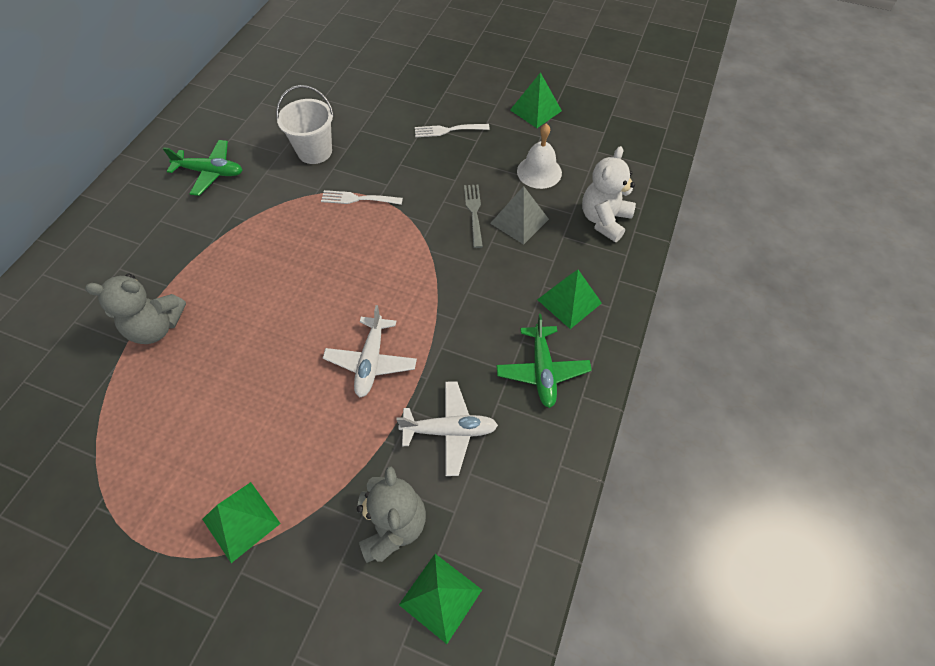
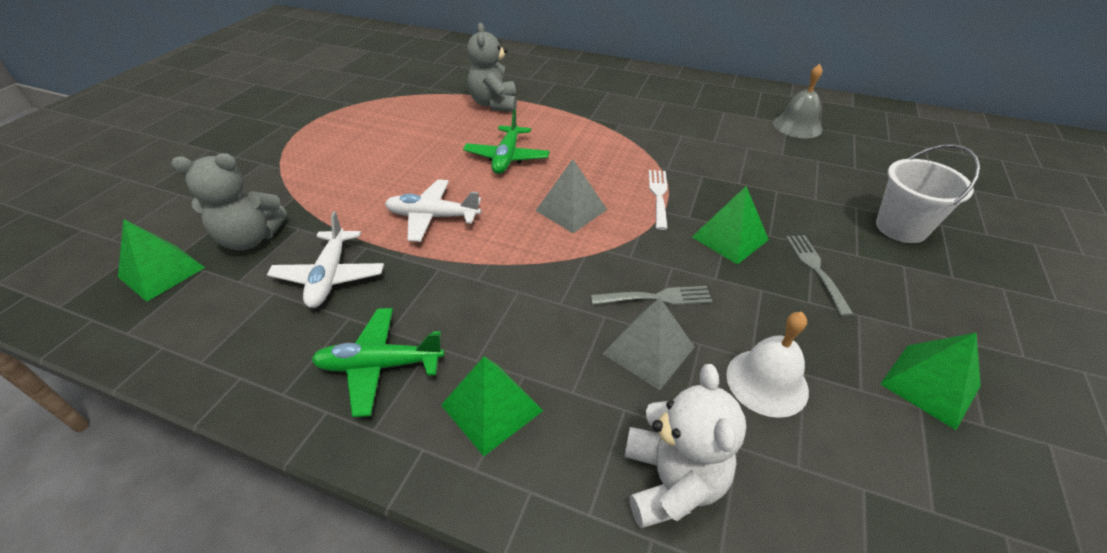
camera: 90 degrees right, 15 degrees down
(210, 172) = (672, 107): green plane -> green plane (507, 157)
(241, 521) = (303, 159): green pyramid -> green pyramid (730, 238)
(268, 97) = (797, 126): none -> grey bell
(315, 151) = (725, 161): white bucket -> white bucket (901, 228)
(371, 257) = (571, 210): none -> grey pyramid
(448, 130) = (816, 269): white fork -> grey fork
(604, 220) = (671, 481): white teddy bear -> white teddy bear turned 60 degrees clockwise

